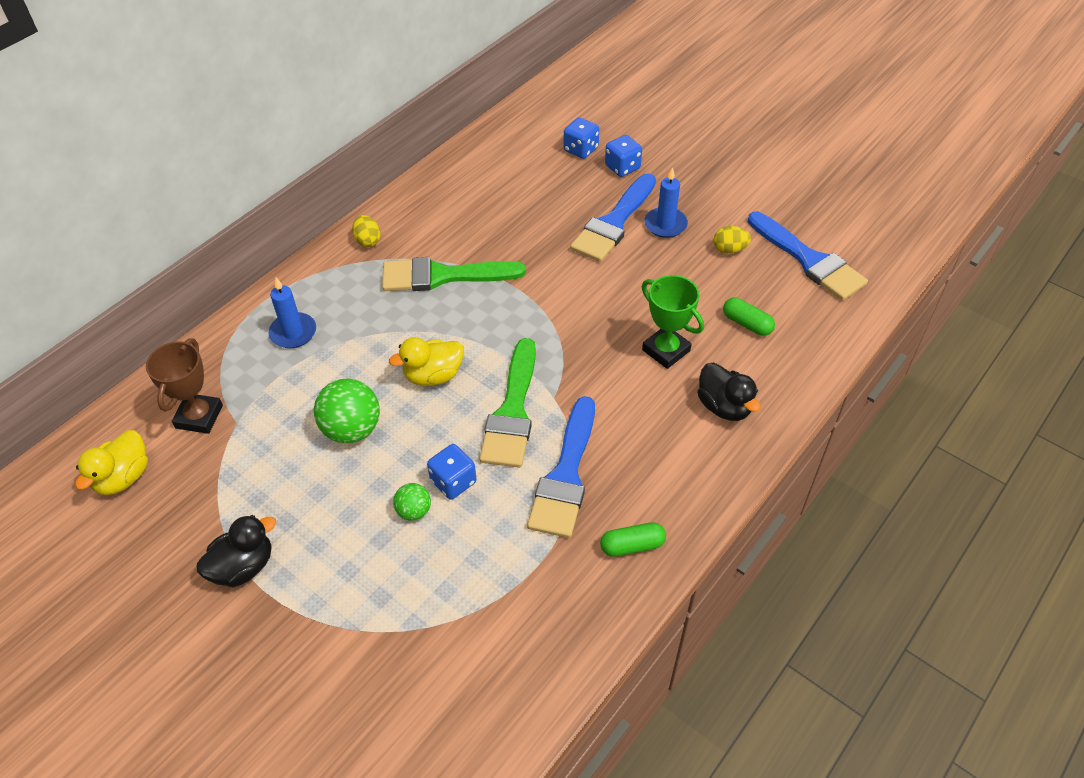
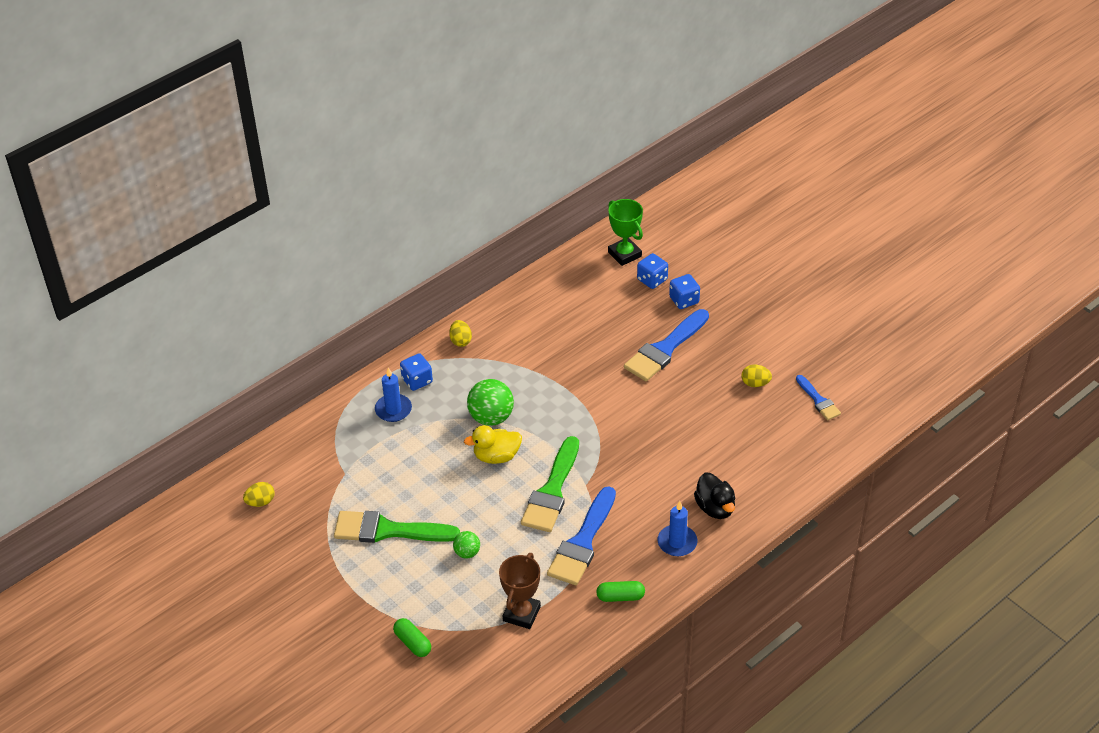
camera: 10 degrees right, 5 degrees down
(123, 477) = (260, 502): yellow duck -> yellow egg
(199, 417) = (317, 465): brown trophy -> brown trophy (521, 614)
(243, 567) = (342, 574): black duck -> none
(352, 429) = (429, 489): green ball -> green ball (491, 417)
(443, 276) = (516, 378): green brush -> green brush (388, 530)
(453, 481) = (499, 536): blue dice -> blue dice (417, 380)
(665, 224) = (707, 356): blue candle -> blue candle (677, 542)
(666, 350) = (681, 459): green trophy -> green trophy (624, 254)
(747, 324) = (751, 446): green capsule -> green capsule (413, 643)
(809, 260) = (818, 400): blue brush -> blue brush, size x0.55

